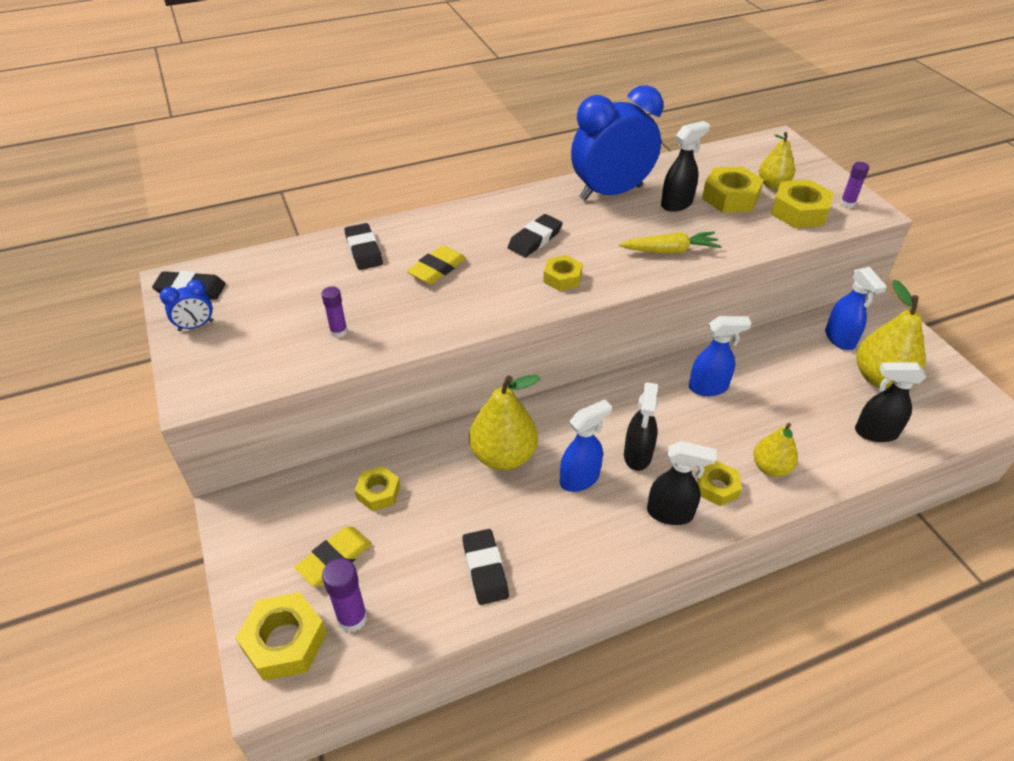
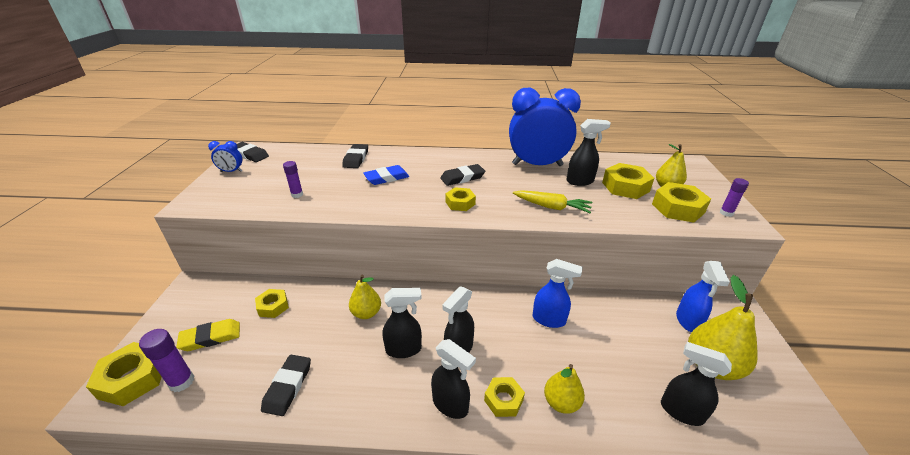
camera: 25 degrees right, 10 degrees down
(437, 269) = (386, 178): yellow eraser -> blue eraser
(503, 456) = (366, 313): yellow pear -> yellow pear, size x0.61
(580, 479) = (404, 349): blue spray bottle -> black spray bottle

